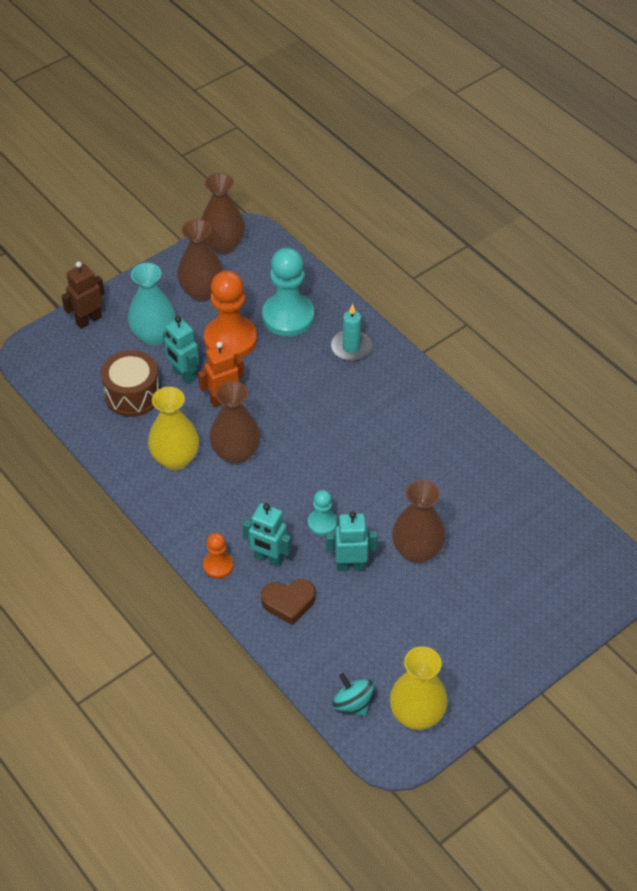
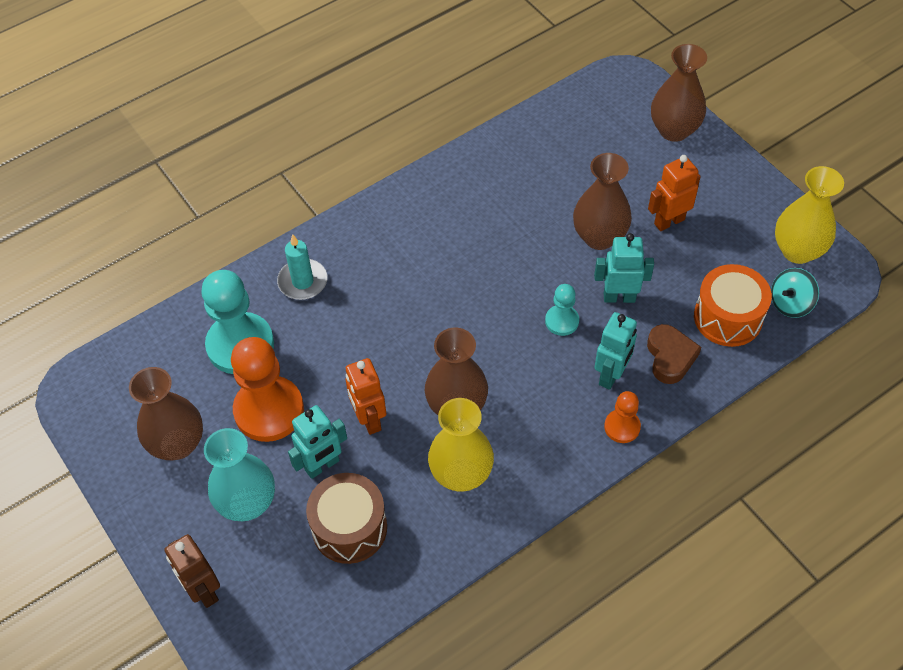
camera: 85 degrees left, 5 degrees up
(223, 245) = (96, 417): brown vase -> brown vase (674, 130)
(333, 650) = (728, 317): none -> orange drum
(350, 565) = (619, 297): turquoise robot -> turquoise robot turned 90 degrees clockwise
(441, 607) = (669, 221): none -> orange robot

